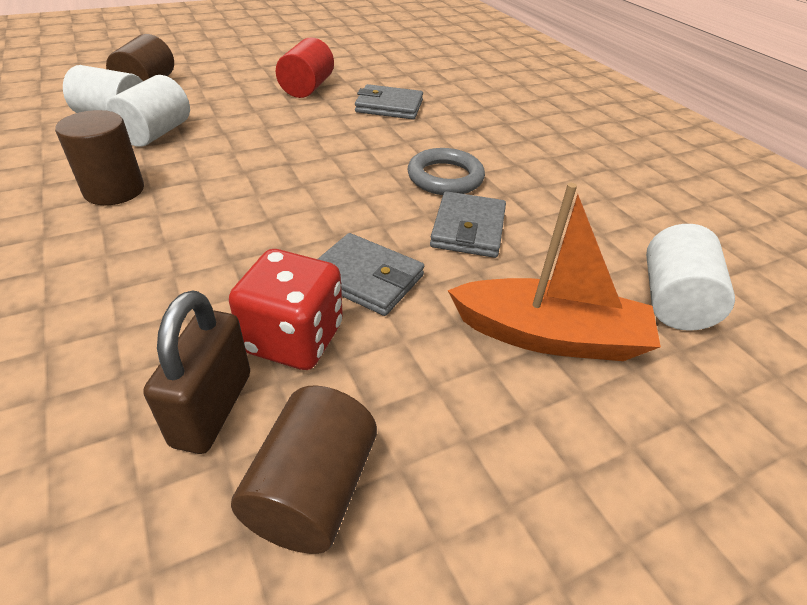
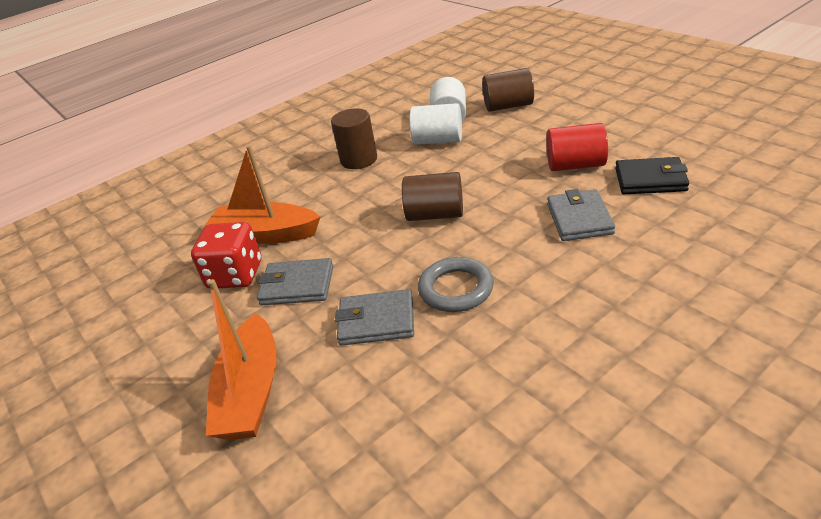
camera: 85 degrees right, 5 degrees down
(212, 297) = (266, 234): none -> orange boat
(212, 408) = (184, 267): brown padlock -> none
(312, 491) = (133, 316): brown cylinder -> brown cylinder (435, 214)
(363, 72) = (650, 180): none -> black wallet
(366, 278) = (297, 285): grey wallet -> grey wallet turned 75 degrees clockwise
(673, 301) = (309, 477): white cylinder -> none

